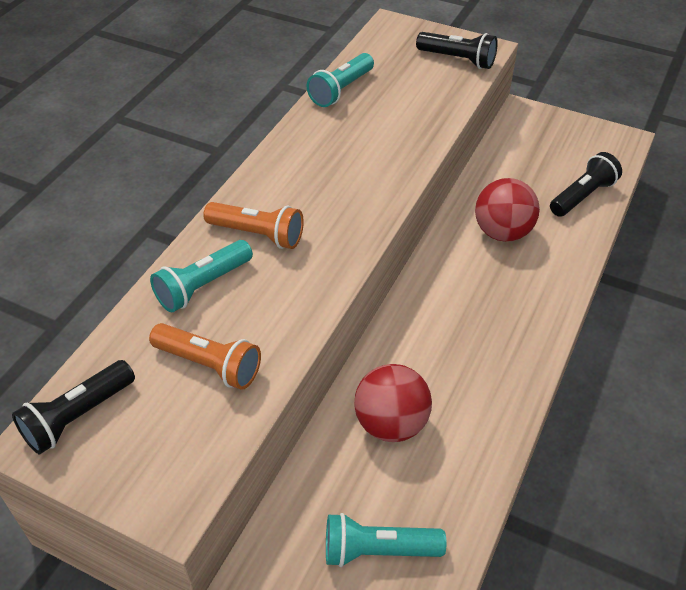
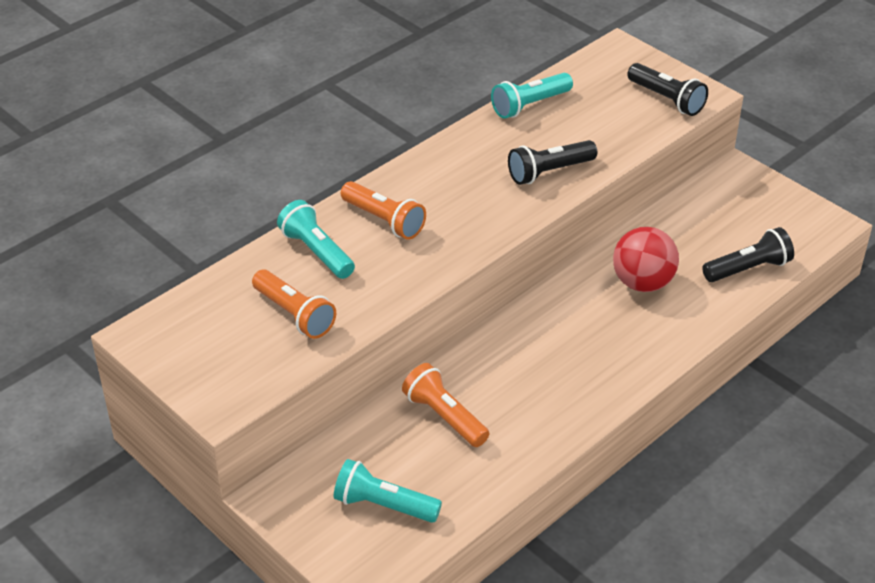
camera: 20 degrees right, 5 degrees down
(77, 416) = (175, 325): black flashlight -> black flashlight (549, 172)
(202, 286) = (316, 252): turquoise flashlight -> turquoise flashlight turned 75 degrees clockwise
(391, 424) = (444, 416): red ball -> orange flashlight

